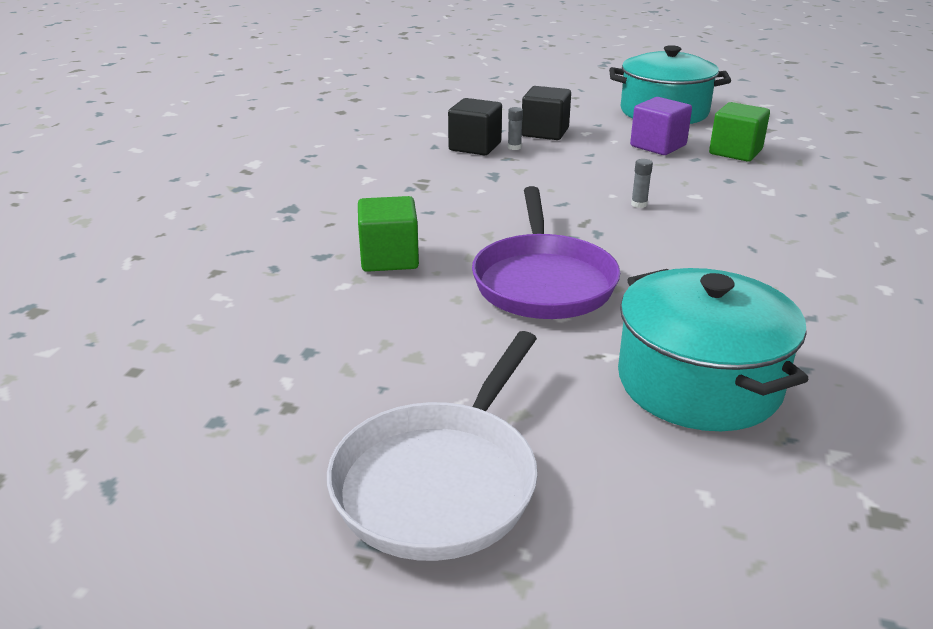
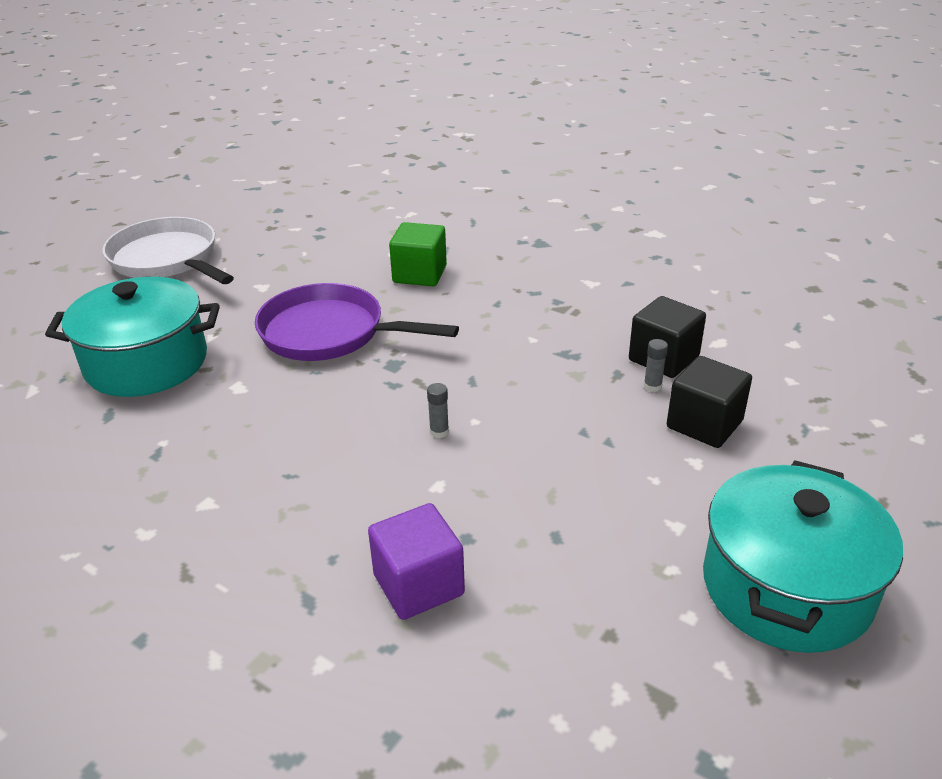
camera: 110 degrees right, 5 degrees up
(658, 146) = (619, 516): purple cube -> purple cube (418, 584)
(735, 152) = (566, 595): green cube -> none

